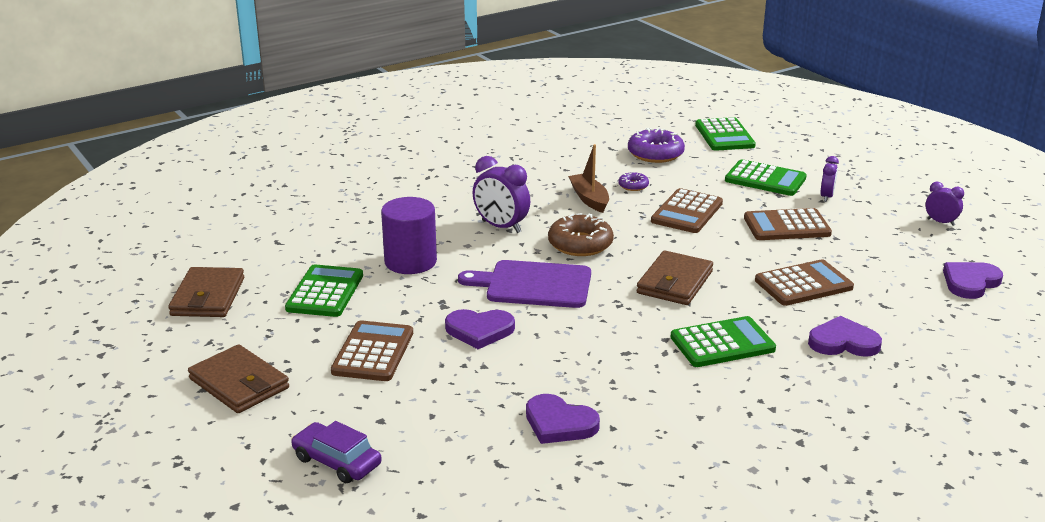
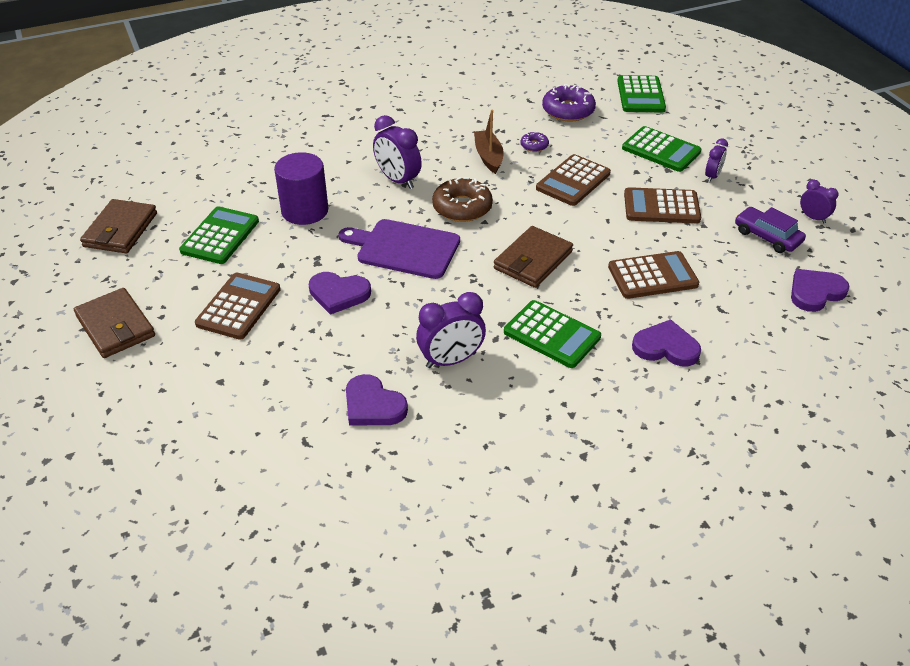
camera: 10 degrees right, 15 degrees up
(337, 461) = (168, 420): purple car -> purple car (767, 236)
(626, 376) = (451, 360): none -> purple clock
(722, 343) = (552, 335): green calculator -> green calculator turned 45 degrees clockwise

